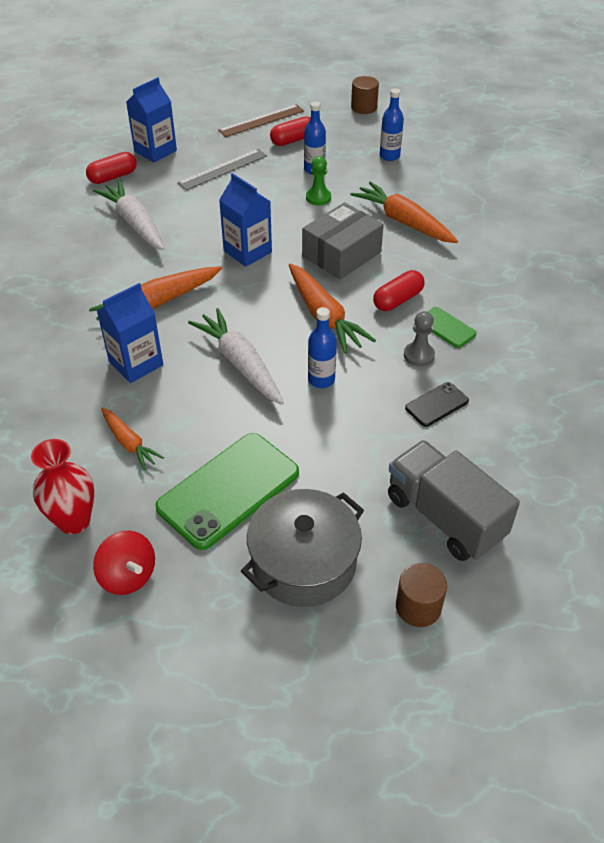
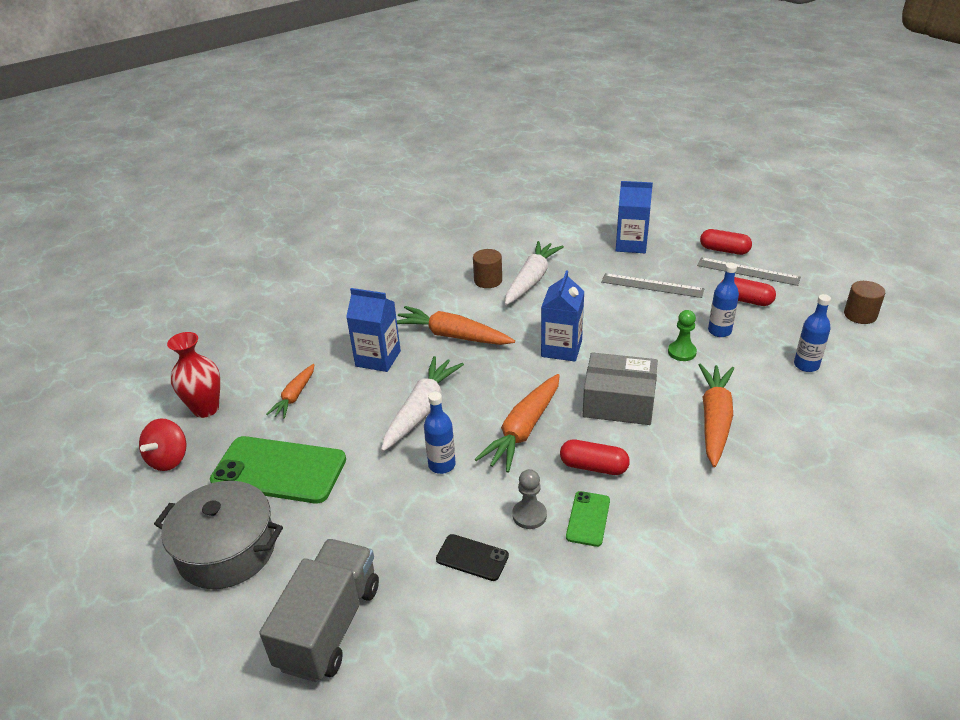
camera: 60 degrees right, 10 degrees down
(113, 177) = (574, 244): red capsule -> red capsule (724, 250)
(261, 120) = (748, 271): brown ruler -> grey ruler
(418, 607) = (213, 651): brown cylinder -> brown cylinder (488, 280)

